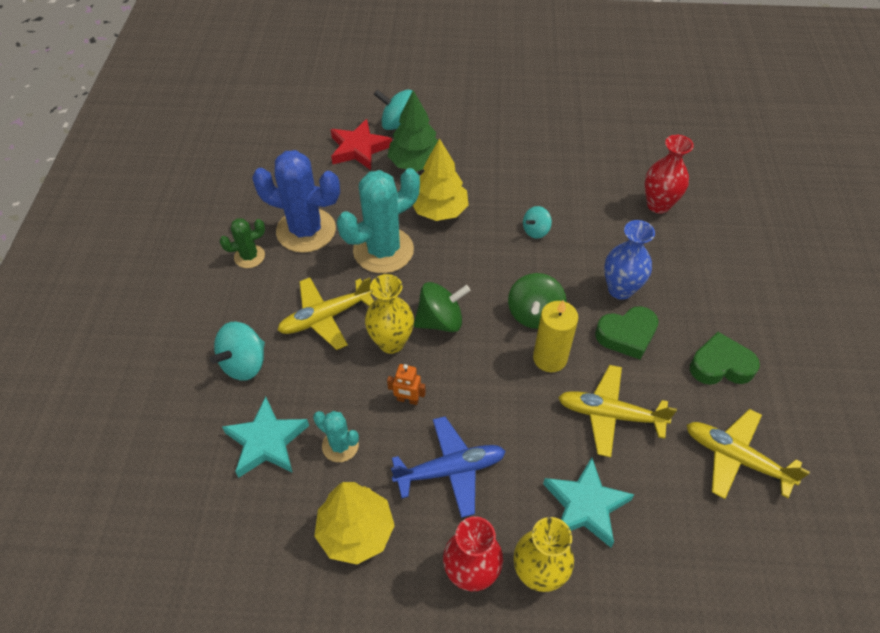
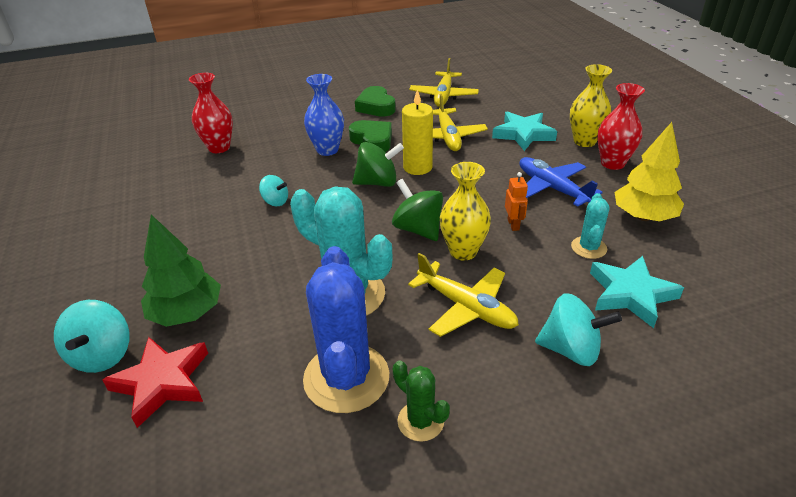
camera: 110 degrees left, 15 degrees down
(439, 211) = (268, 270): yellow tree -> none

